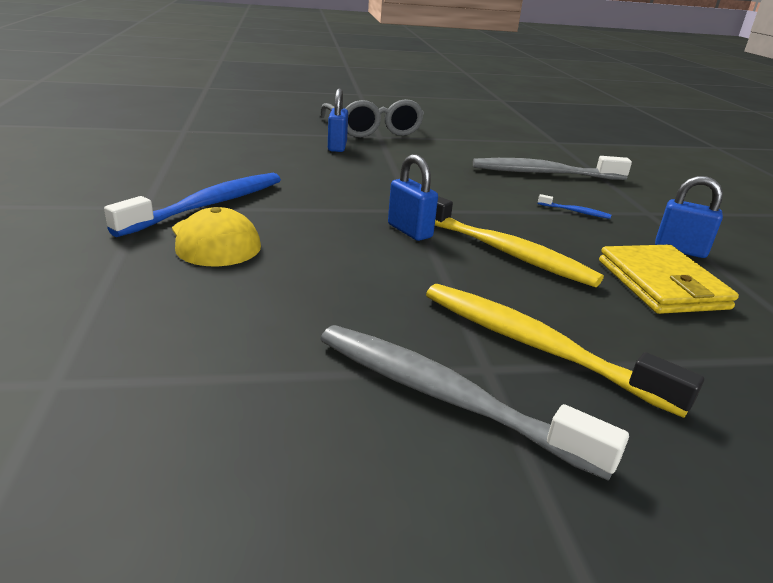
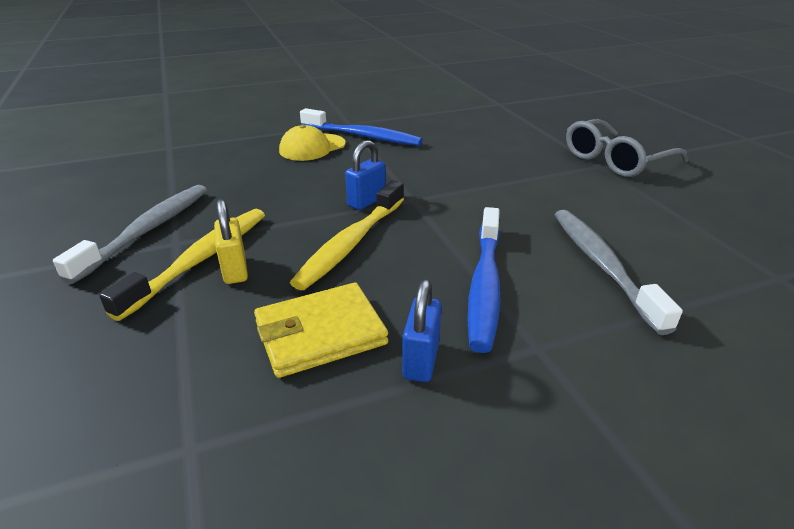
camera: 80 degrees right, 5 degrees up
(337, 147) = (535, 153): blue padlock -> none
(560, 322) = (235, 270): none -> yellow padlock
(575, 211) = (485, 285): blue toothbrush -> blue toothbrush, size x2.48

